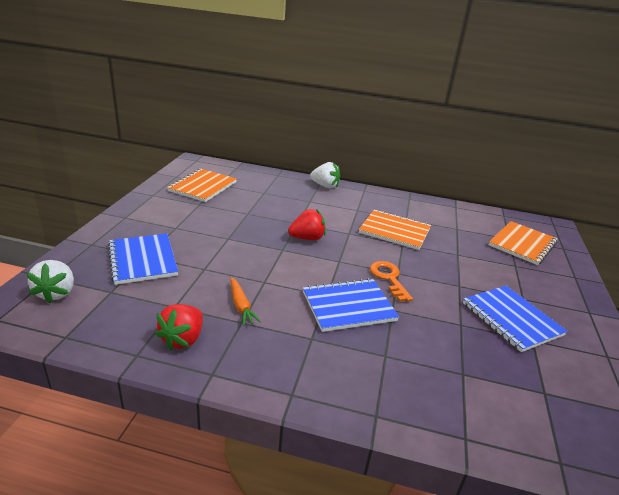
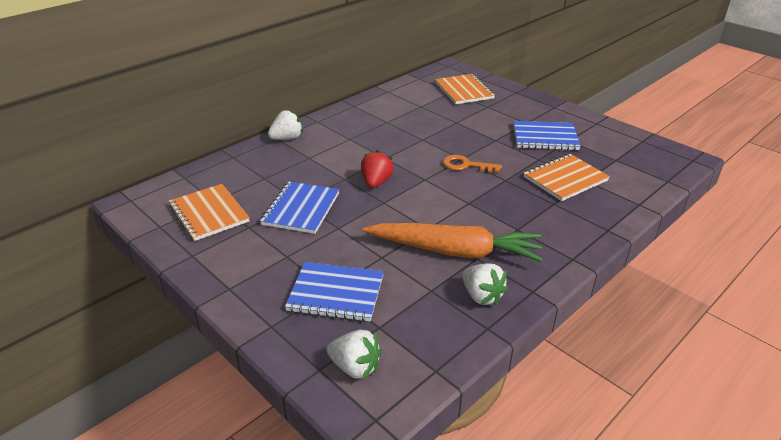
camera: 55 degrees left, 5 degrees up
(183, 339) = (481, 296): red strawberry -> white strawberry
(241, 306) = (455, 251): orange carrot -> orange carrot, size x2.43
(348, 306) = (490, 198): blue notebook -> blue notebook (301, 209)
(394, 231) = (401, 135): orange notebook -> orange notebook (565, 179)

